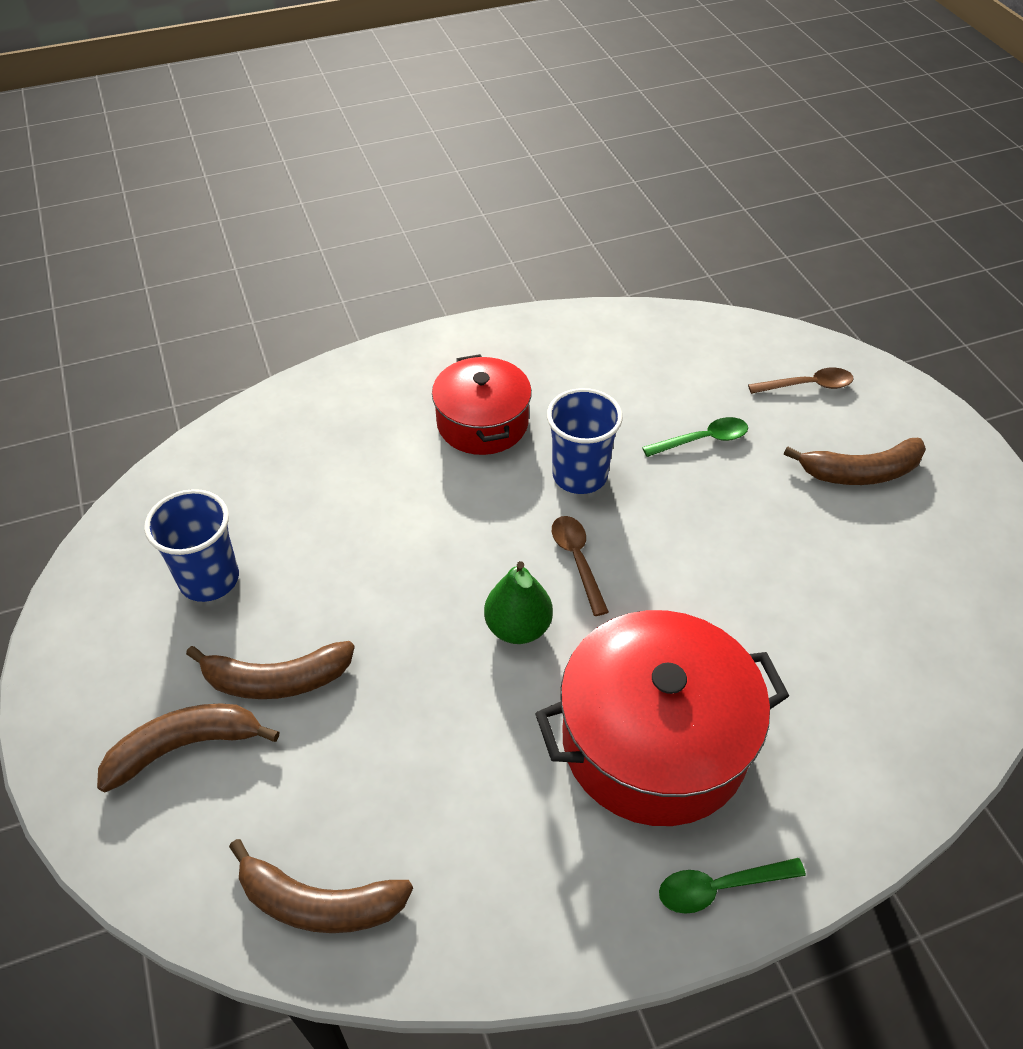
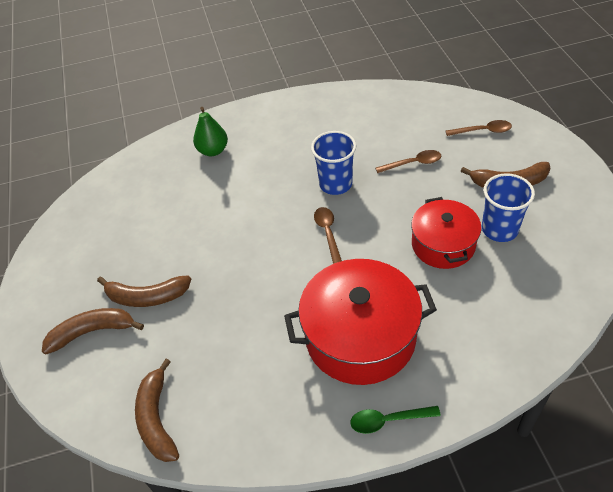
camera: 10 degrees right, 0 degrees up
(209, 579) = (115, 241): blue cup -> blue cup (499, 229)
(319, 903) = (157, 419): brown banana -> brown banana turned 60 degrees clockwise
(482, 423) = (281, 153): red pot -> red pot (443, 244)
(518, 627) = (288, 271): green pear -> green pear (213, 151)
(702, 440) = (413, 163): green spoon -> brown spoon

